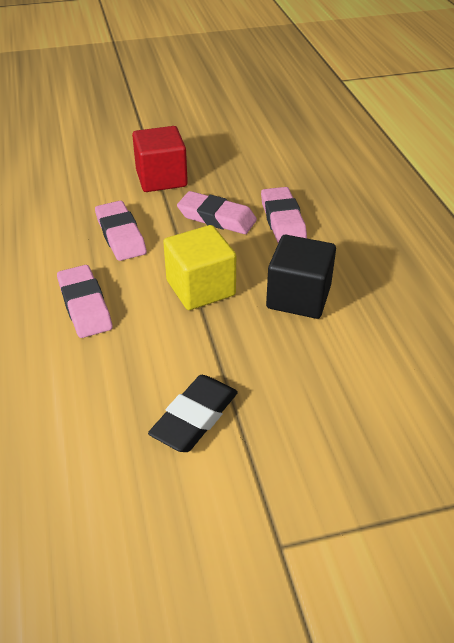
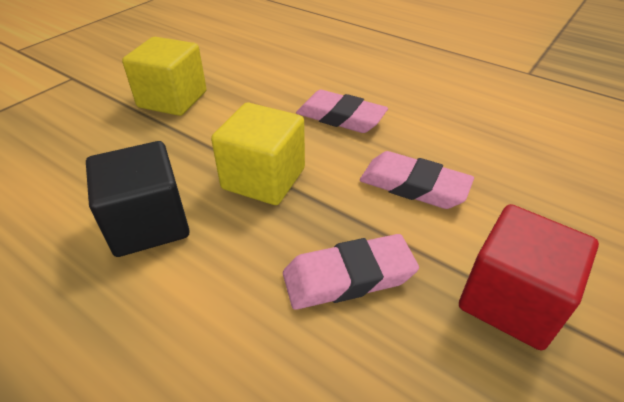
camera: 140 degrees right, 0 degrees up
(195, 418) = (172, 99): black eraser -> yellow cube
(282, 220) = (255, 336): pink eraser -> none

